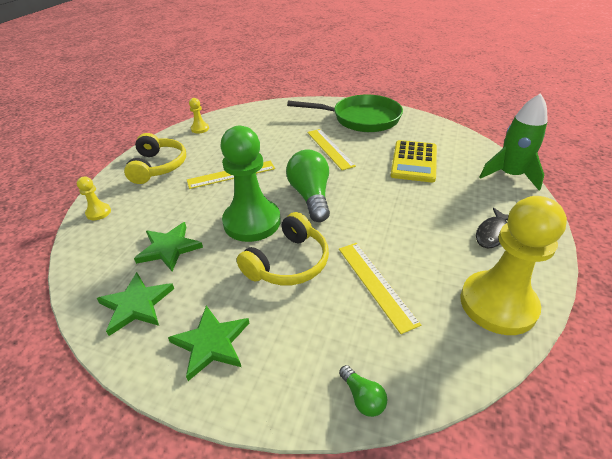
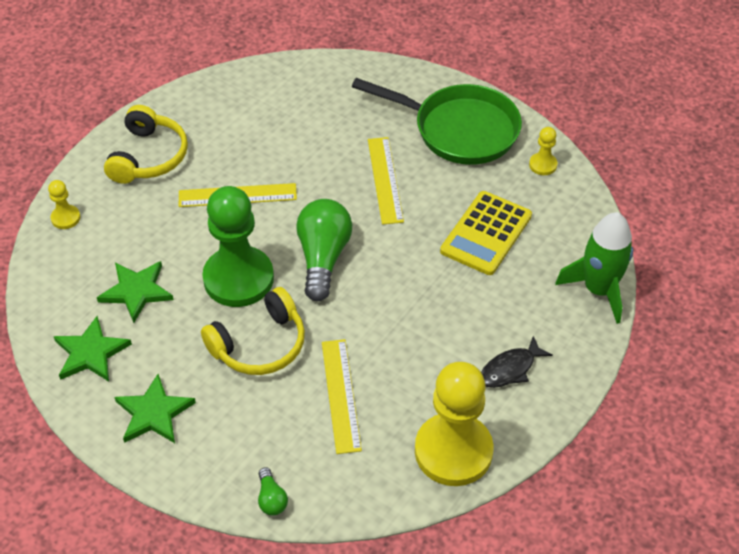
camera: 15 degrees right, 10 degrees up
(200, 129) = (220, 94): yellow pawn -> yellow pawn (543, 165)

